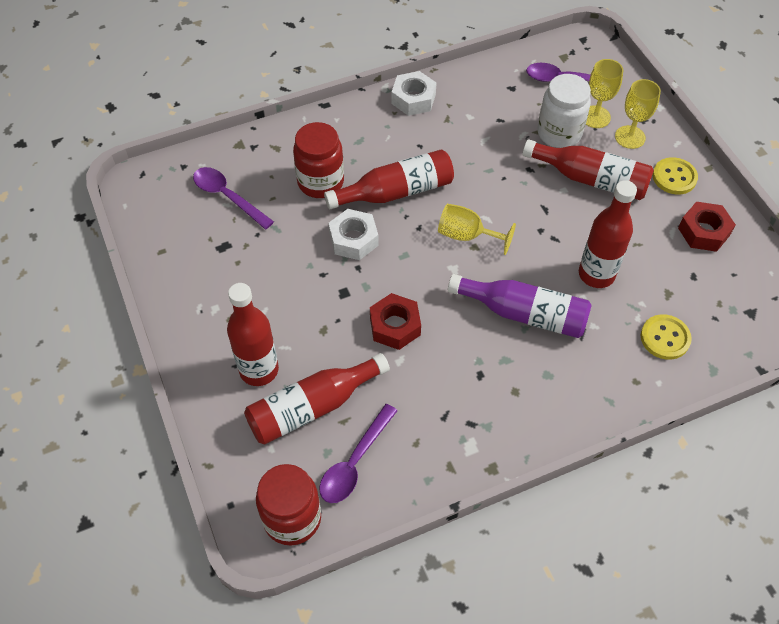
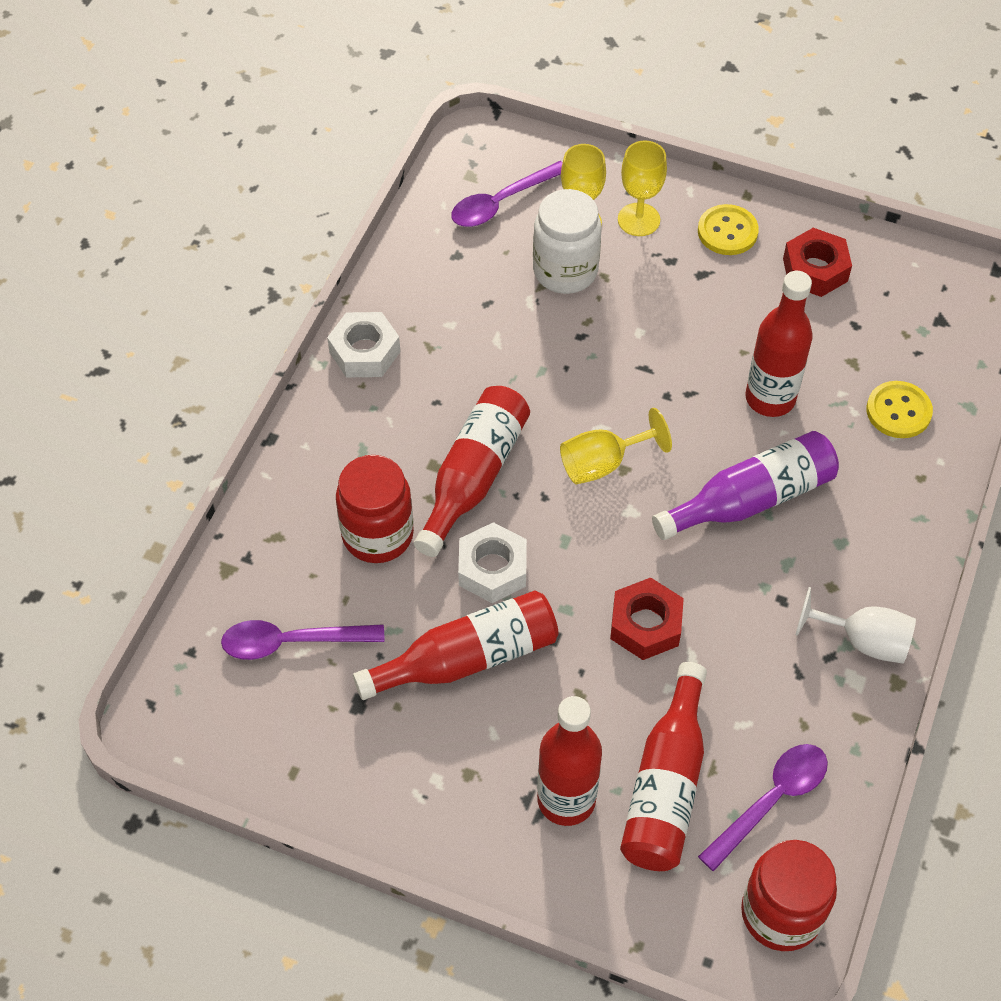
camera: 45 degrees left, 0 degrees up
(354, 462) = (772, 800): purple spoon -> purple spoon turned 120 degrees counterclockwise
(499, 432) = (863, 641): none -> white goblet
(590, 179) = (652, 298): red bottle -> red bottle (467, 658)

